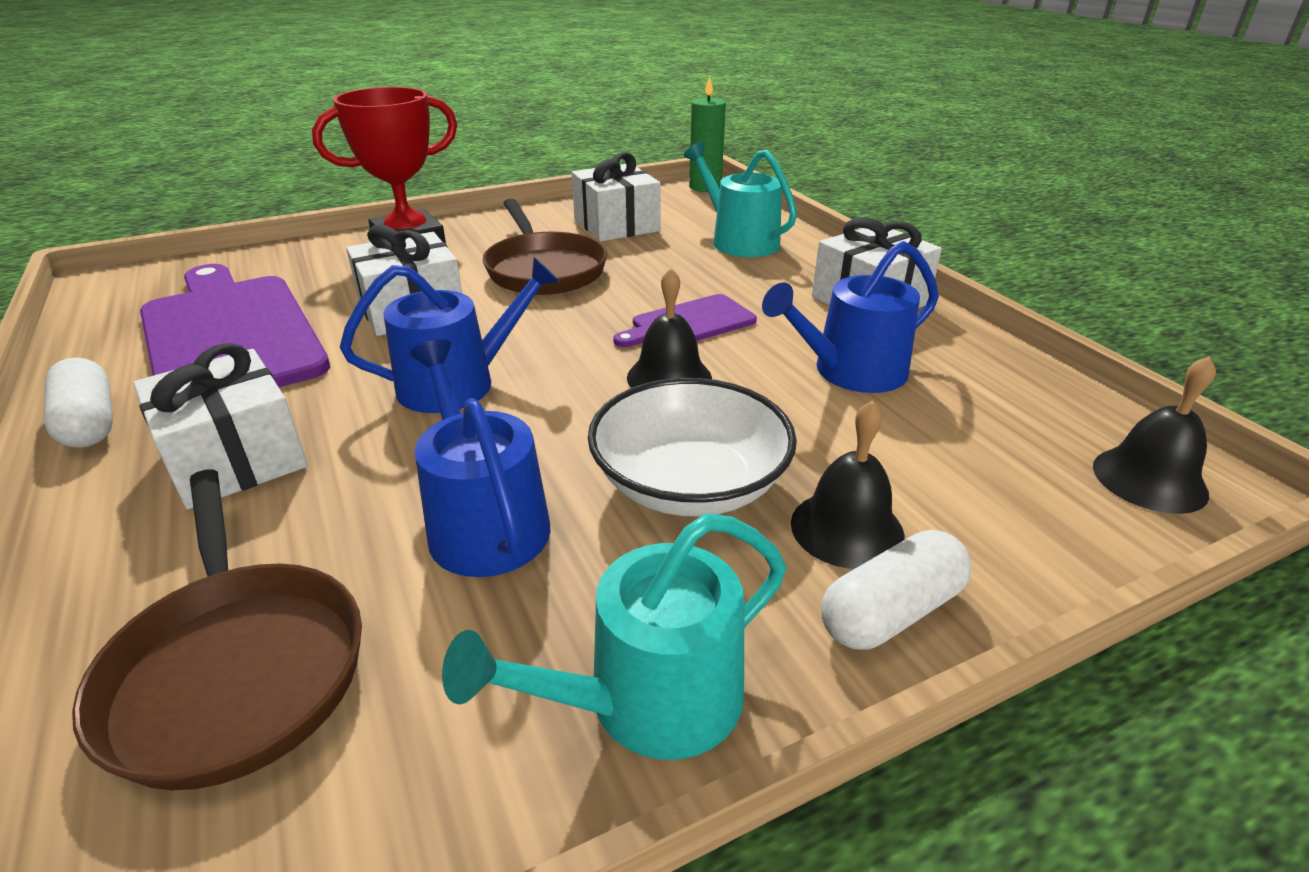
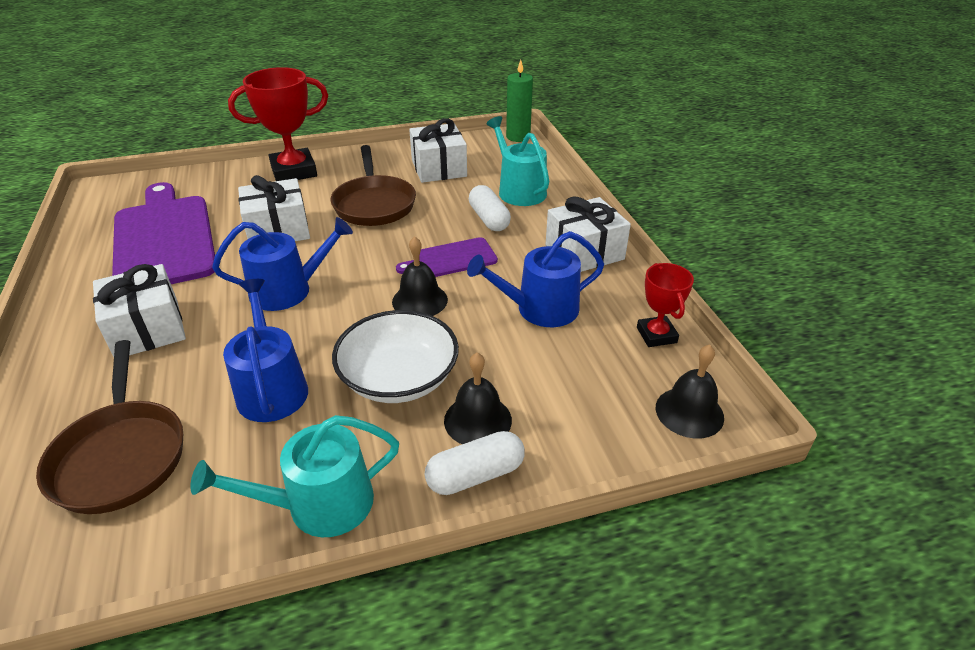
camera: 10 degrees right, 5 degrees up
(90, 422) = (74, 295): white capsule -> white capsule (489, 219)
(1033, 387) = (656, 335): none -> red trophy

